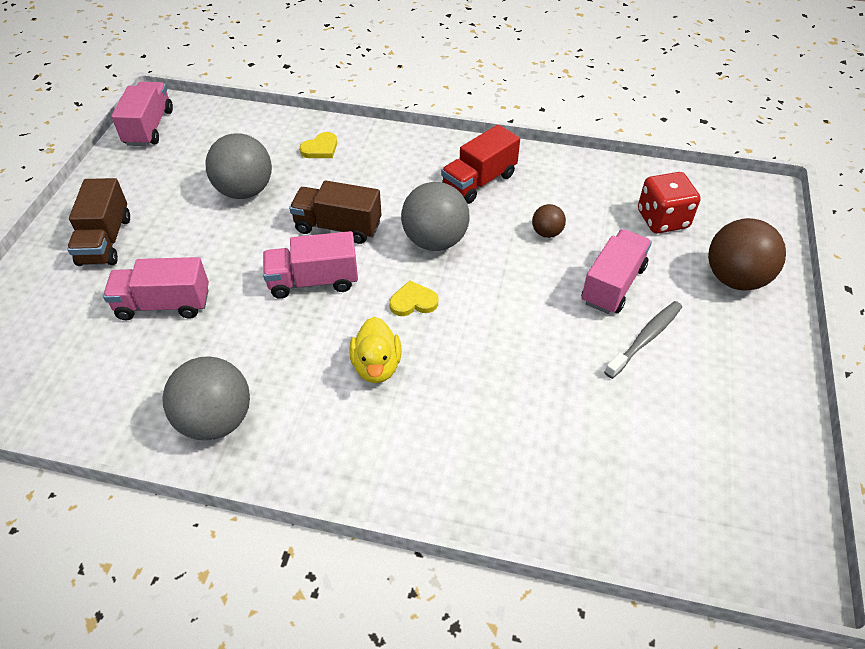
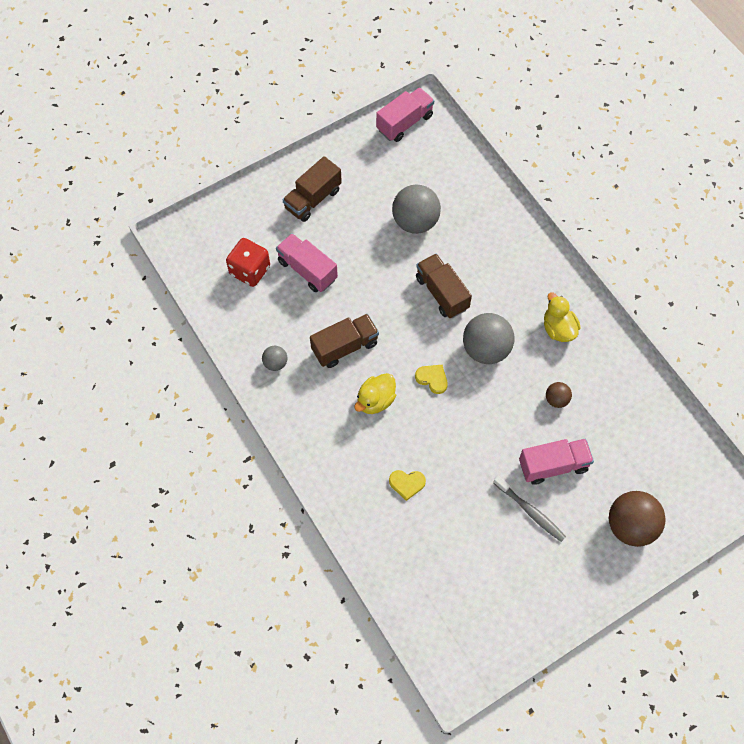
camera: 45 degrees right, 15 degrees up
(216, 420) = (275, 363): grey ball -> grey ball, size x0.50
(285, 343) = (345, 347): none -> brown truck
(313, 281) = (394, 320): pink truck -> none
(320, 148) = (489, 223): yellow heart -> yellow heart (407, 484)
(479, 181) = (558, 329): red truck -> yellow duck
(645, 339) = (530, 511): grey toothbrush -> grey toothbrush turned 45 degrees clockwise
(662, 219) = (639, 452): red dice -> red dice (250, 270)

